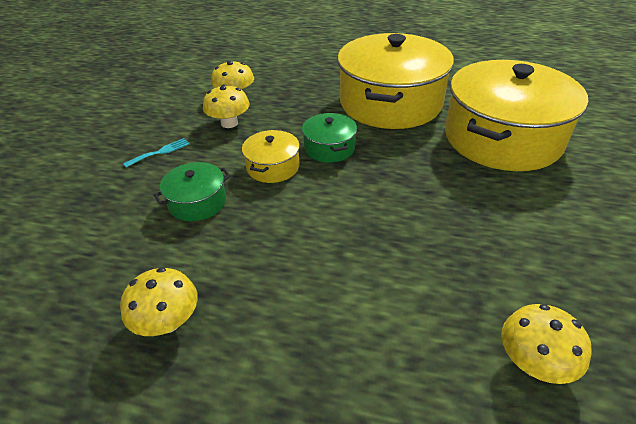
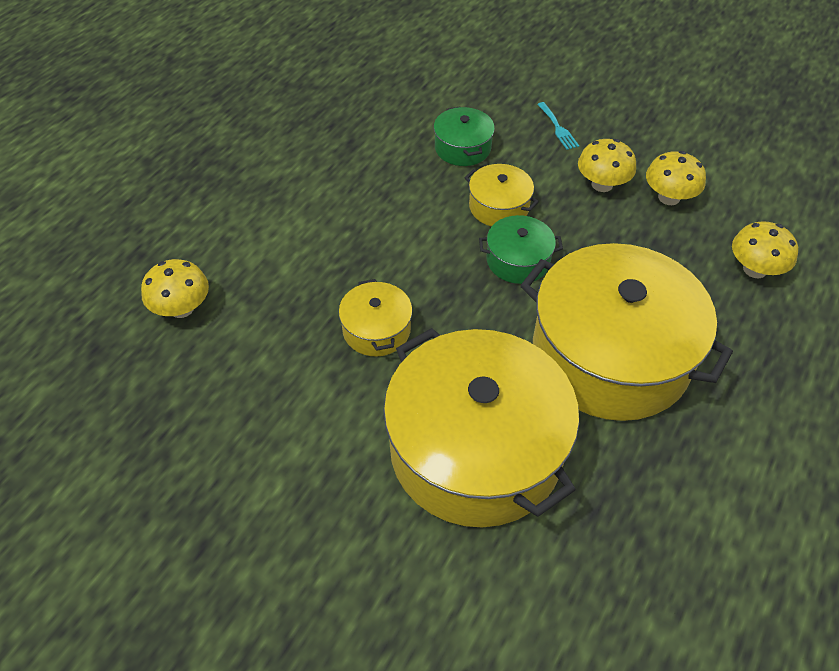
camera: 105 degrees right, 10 degrees up
(168, 321) = (333, 124): yellow mushroom -> yellow mushroom (754, 269)
(446, 203) = (376, 330): none -> yellow pot

